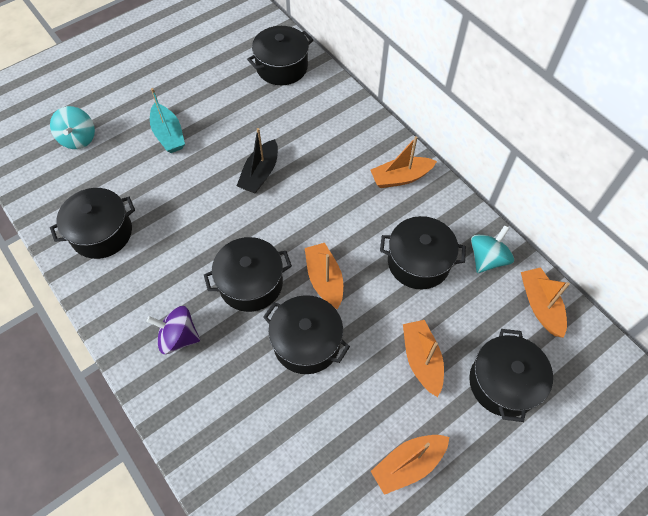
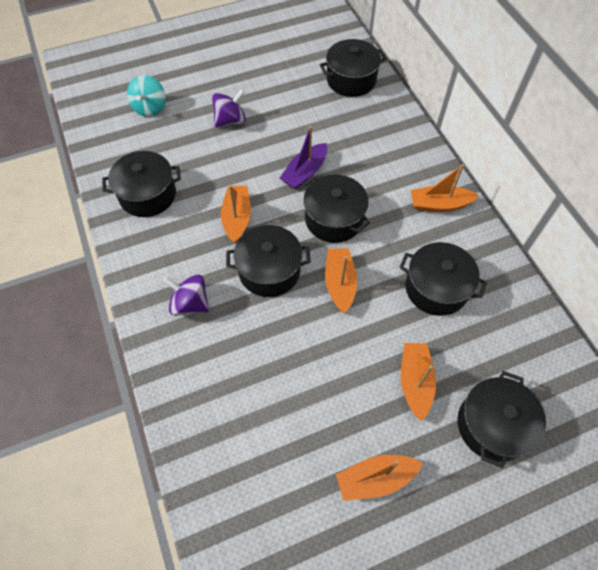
camera: 15 degrees right, 0 degrees up
(168, 135) = (230, 120): turquoise boat -> purple spinning top
(260, 173) = (305, 172): black boat -> purple boat
(306, 342) = (307, 338): black pot -> black pot (334, 219)
(487, 259) = (507, 301): turquoise spinning top -> none
(540, 305) = (550, 359): orange boat -> orange boat (237, 218)

